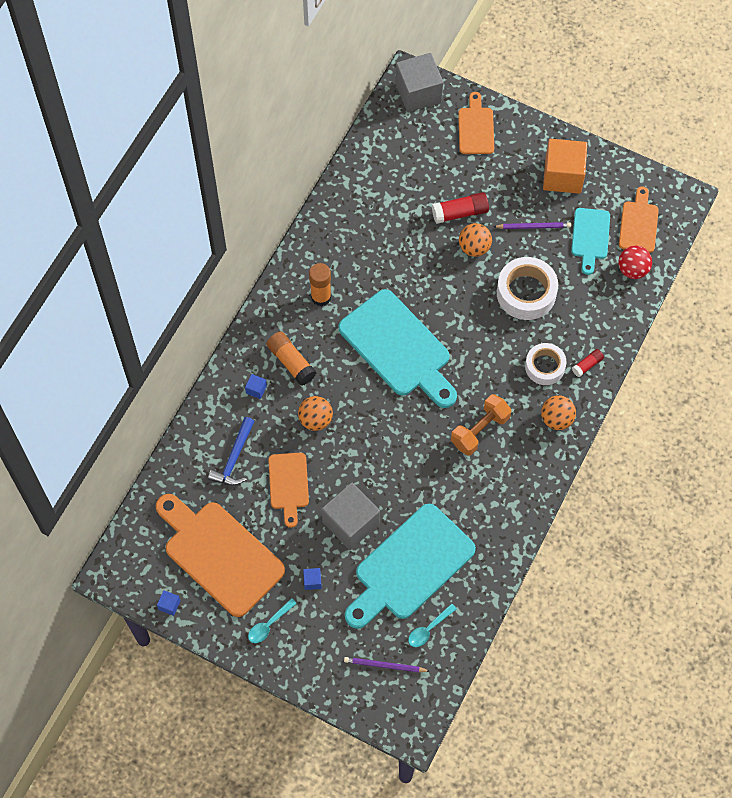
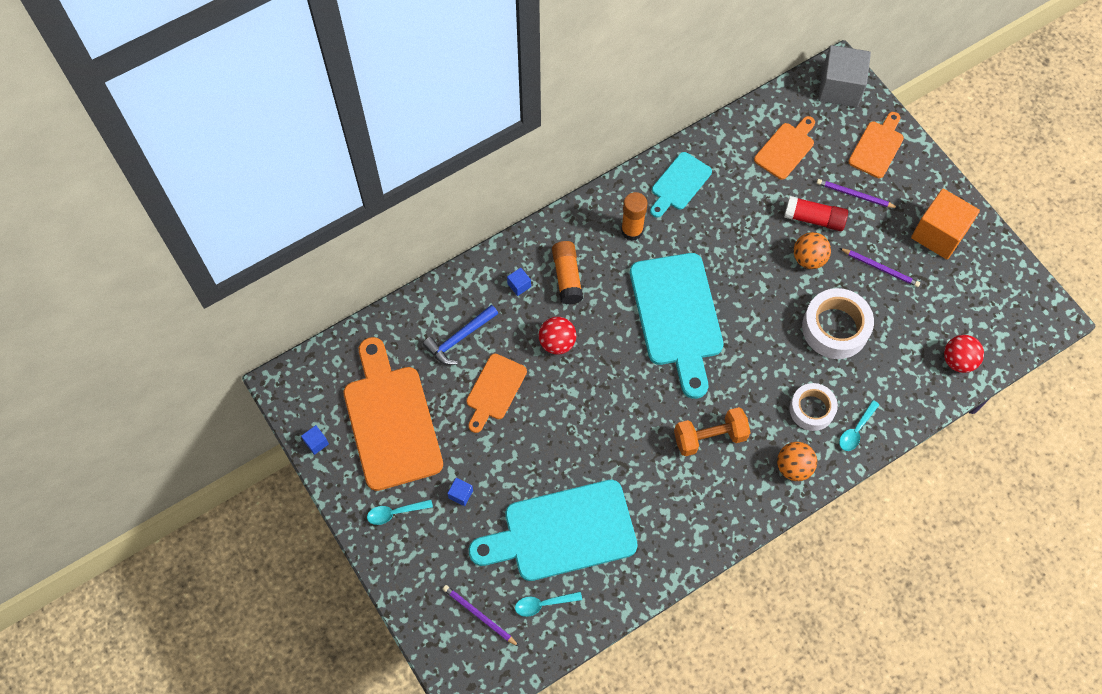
camera: 30 degrees right, 0 degrees up
(315, 420) = (557, 343): orange ball -> red ball
(351, 523) = (531, 459): grey cube -> none
(480, 177) = (854, 195): none -> purple pencil
(587, 365) = (856, 430): red glue stick -> turquoise spoon
(590, 237) = (932, 307): turquoise cutting board -> turquoise cutting board (679, 184)
(639, 224) = (990, 319): orange cutting board -> orange cutting board (786, 149)

